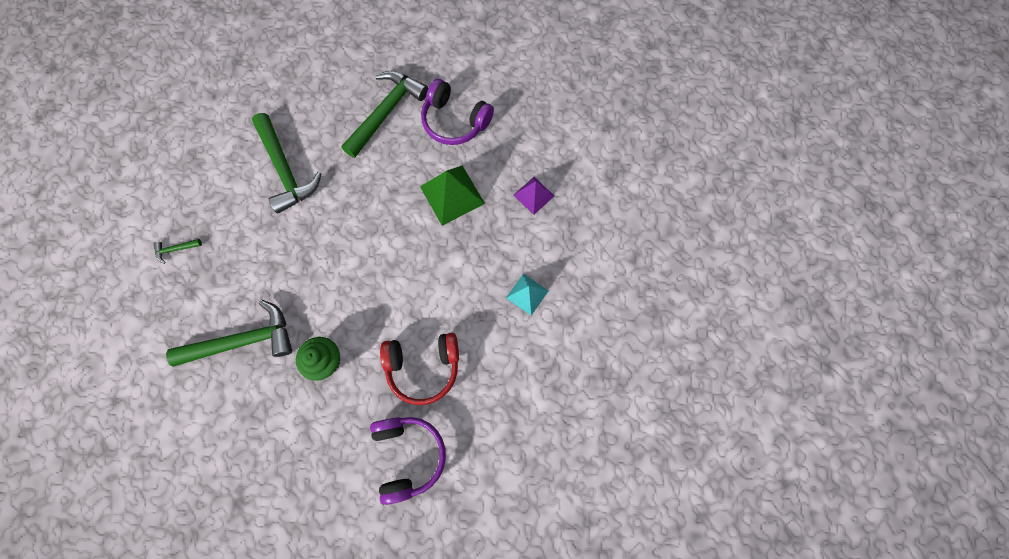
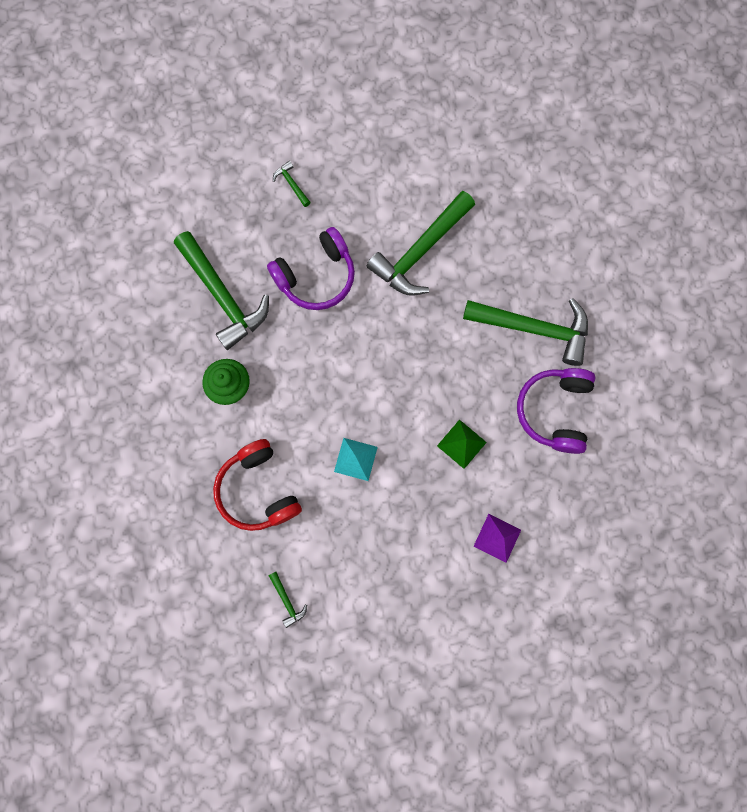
camera: 70 degrees right, 5 degrees up
(408, 455) = (165, 510): purple headphones -> purple headphones (316, 276)
(452, 194) = (461, 444): green pyramid -> green pyramid, size x0.61
(524, 374) = (287, 601): none -> green hammer
(527, 294) = (376, 572): turquoise pyramid -> turquoise pyramid (355, 459)

